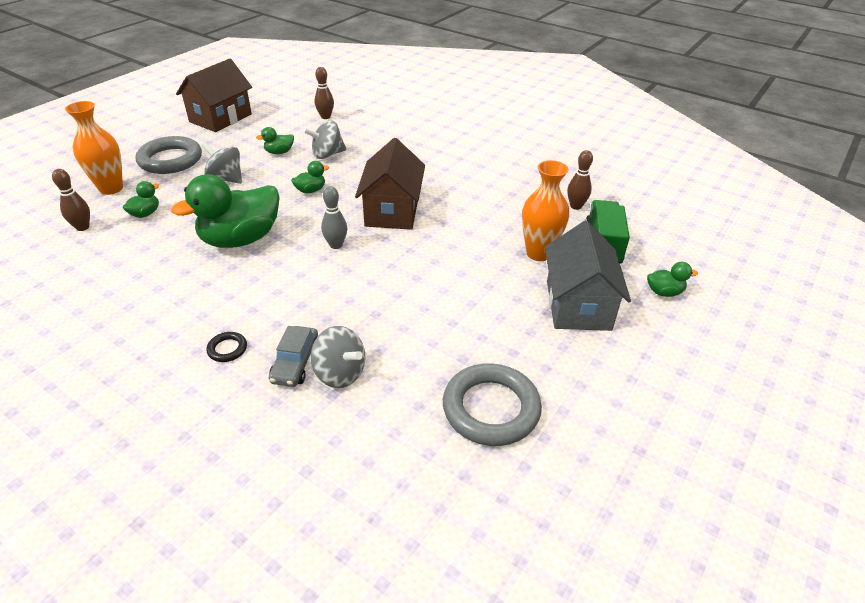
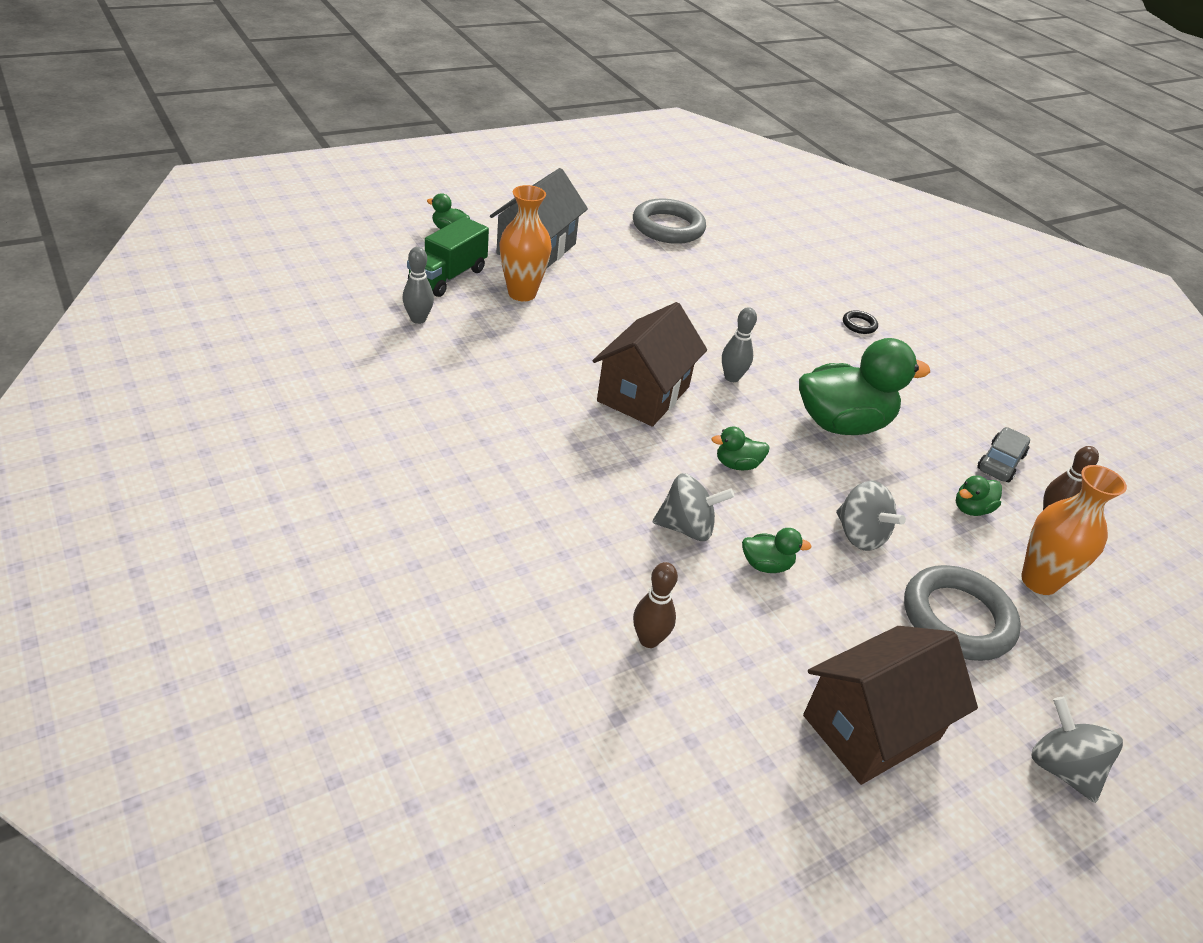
camera: 160 degrees left, 0 degrees up
(295, 363) = (802, 297): grey car -> grey car (1000, 462)
(340, 373) = (768, 279): grey spinning top -> grey spinning top (1061, 768)
(576, 206) = (418, 319): brown bowling pin -> grey bowling pin

